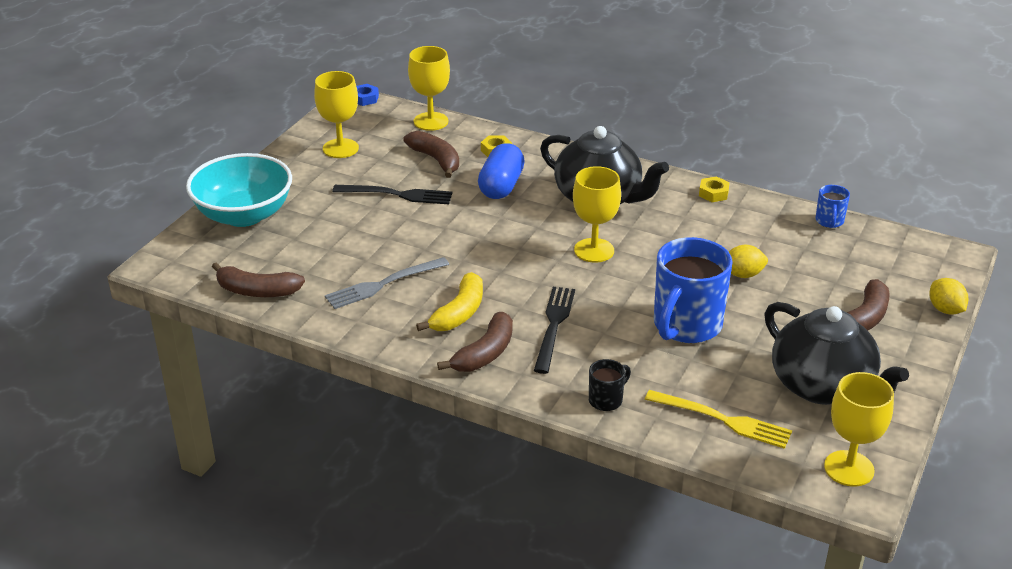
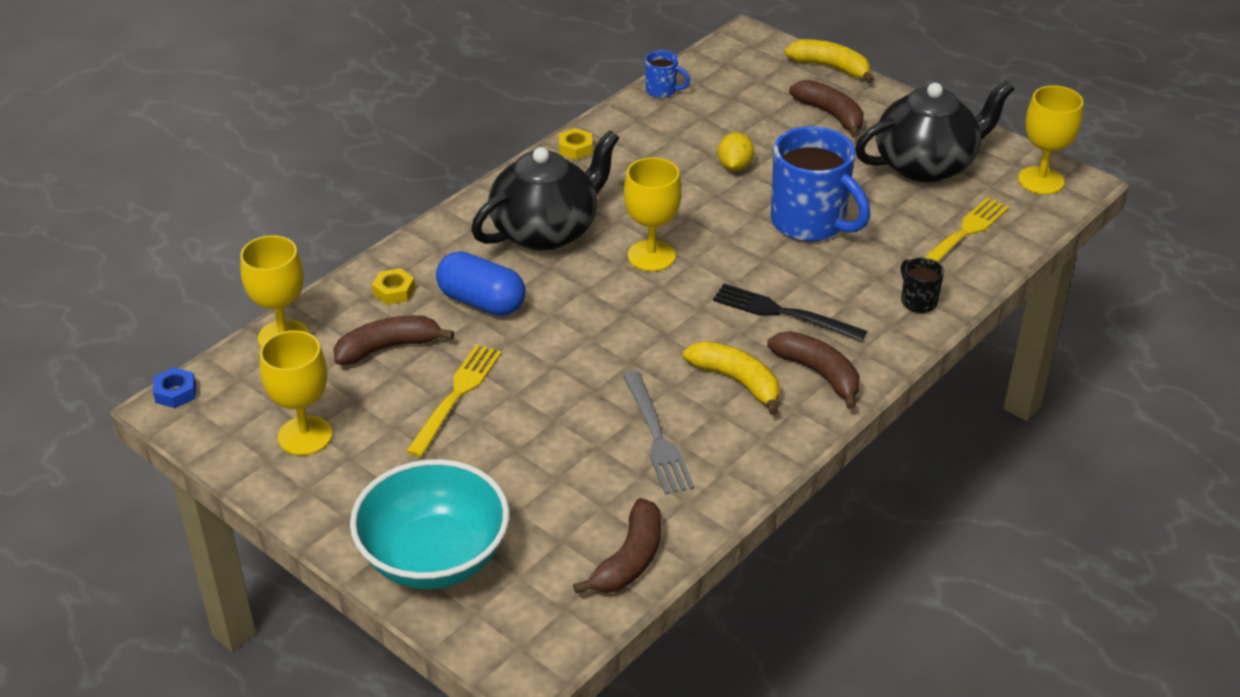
camera: 75 degrees left, 5 degrees up
(398, 195) = (457, 395): black fork -> yellow fork
(945, 309) = (830, 68): yellow lemon -> yellow banana

